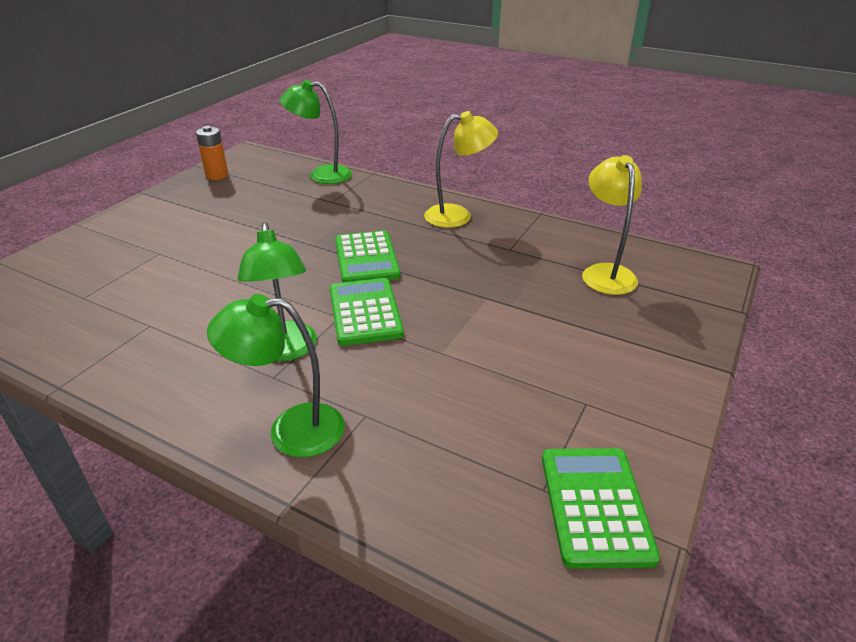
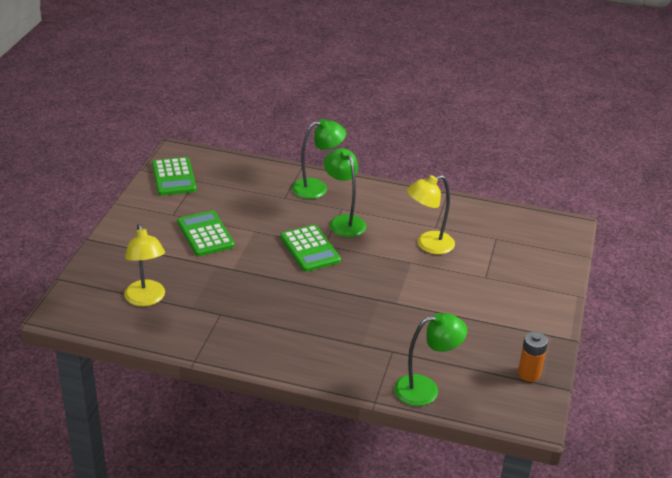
camera: 165 degrees right, 0 degrees up
(366, 258) = (329, 290): green calculator -> green calculator (205, 234)
(458, 215) = (270, 347): yellow lamp -> yellow lamp (428, 245)

